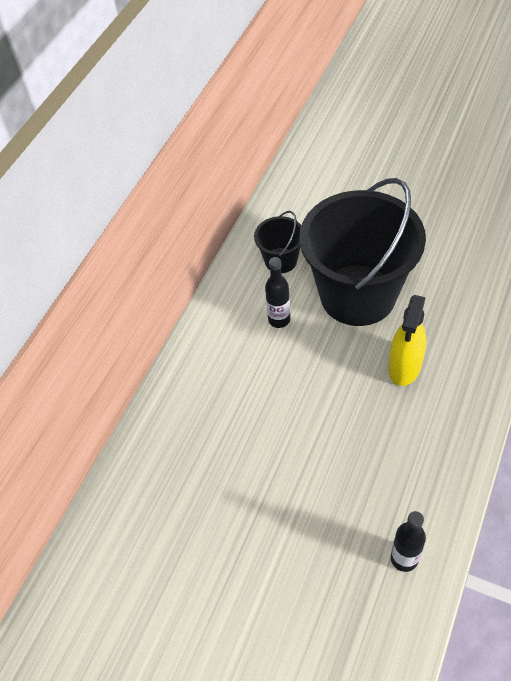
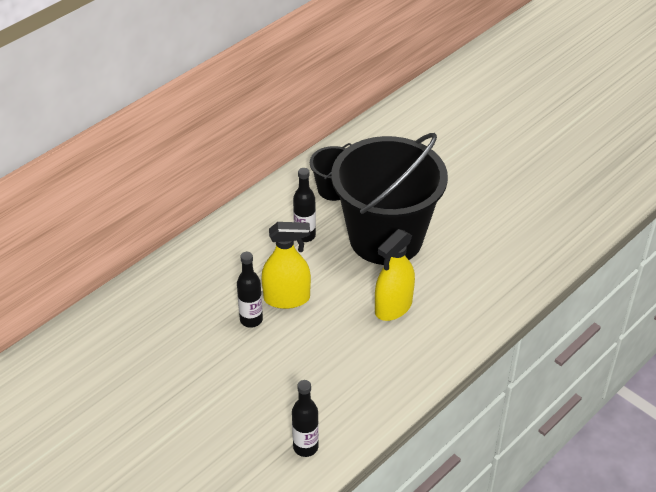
camera: 15 degrees right, 10 degrees down
(274, 432) = (251, 320): none -> black bottle
(297, 395) = (287, 298): none -> yellow spray bottle

